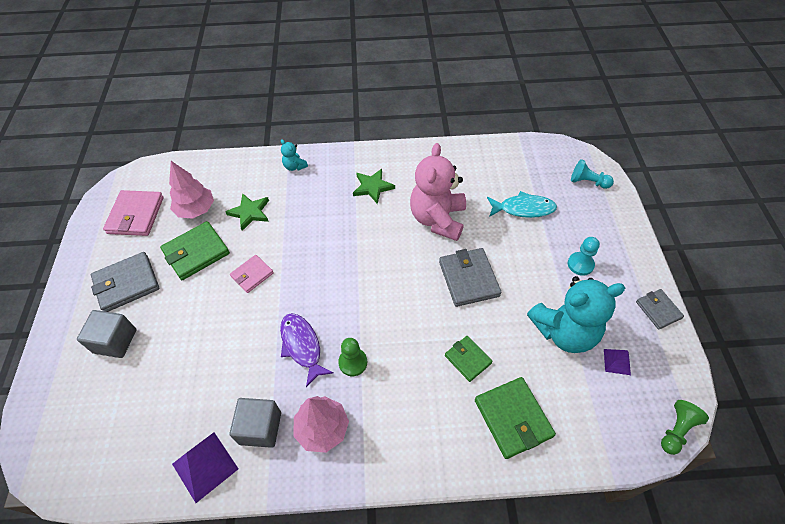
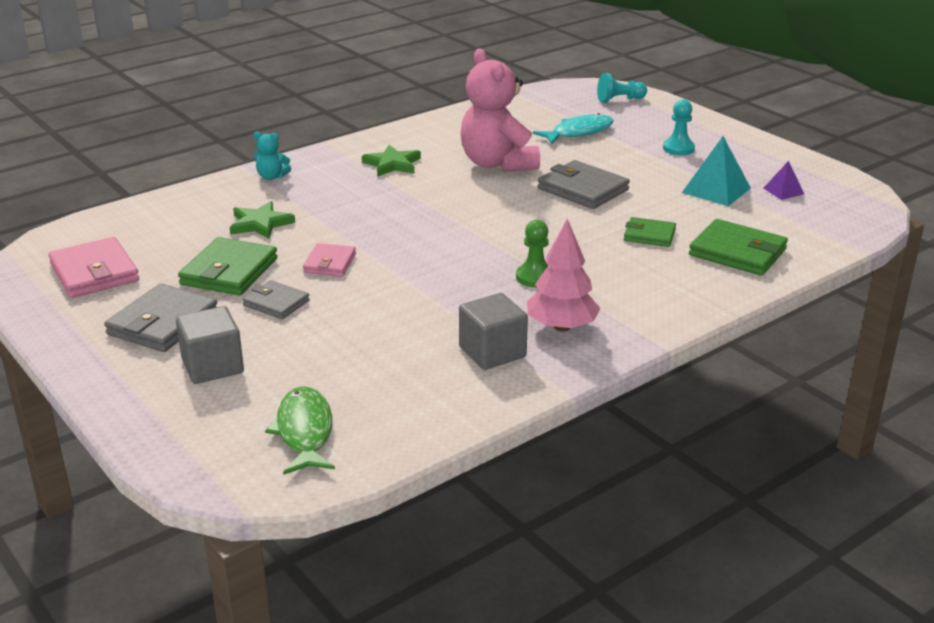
camera: 35 degrees left, 25 degrees down
(104, 437) = (304, 432): none -> green fish
(196, 210) = (180, 243): pink tree -> none
(205, 466) = (464, 399): purple pyramid -> none
(302, 346) = (462, 287): purple fish -> none
(564, 331) = (716, 190): turquoise teddy bear -> turquoise pyramid
(658, 310) = (780, 152): grey wallet -> grey wallet (276, 303)
(676, 430) = (878, 209): green pawn -> none

